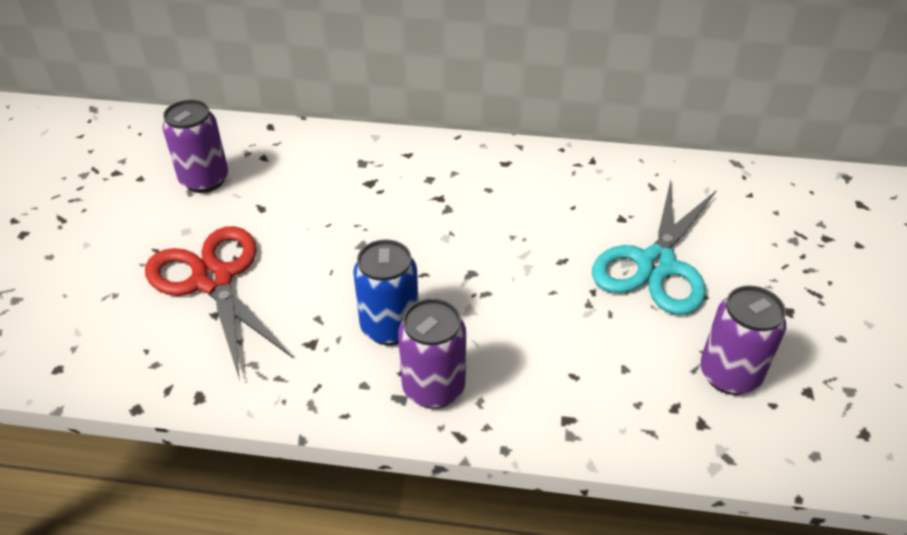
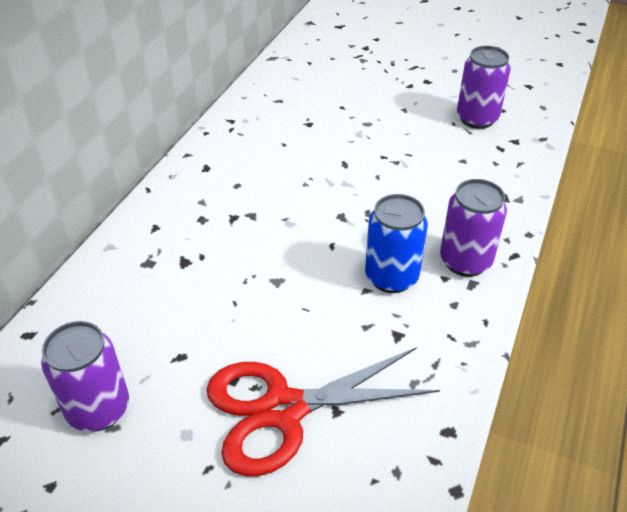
camera: 75 degrees left, 0 degrees up
(656, 264) = (366, 120): turquoise scissors -> none

